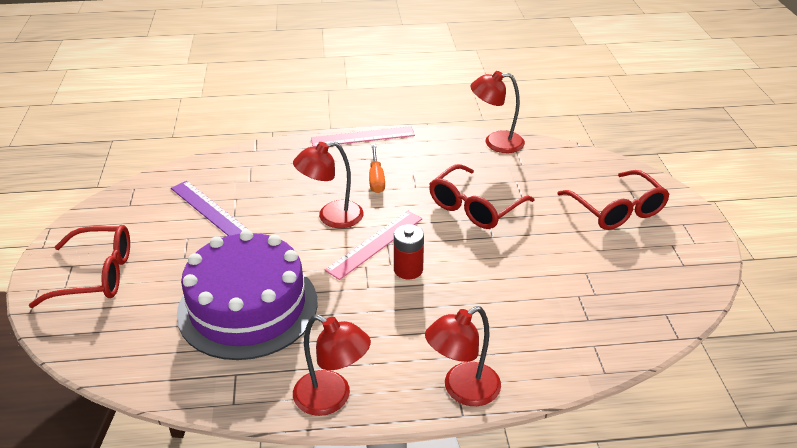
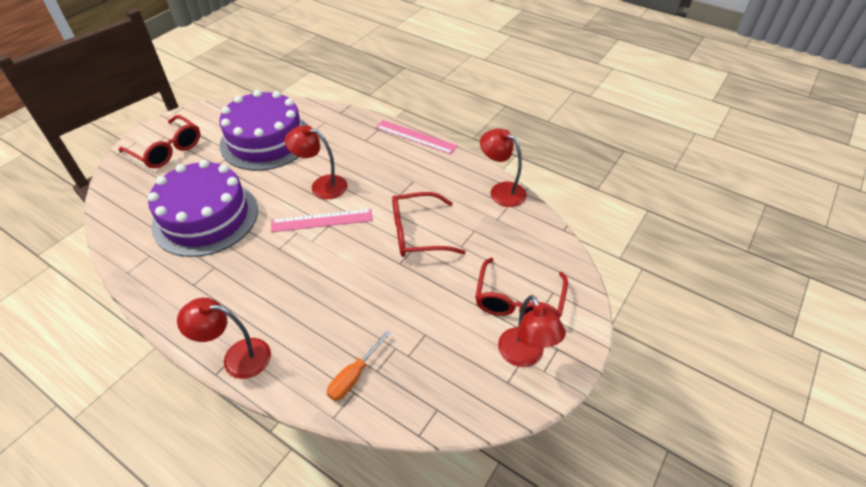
camera: 40 degrees right, 10 degrees up
(209, 210) = (266, 140): purple ruler -> purple cake
(332, 398) = (170, 307): red lamp -> red lamp (525, 356)
(376, 178) = (383, 173): orange screwdriver -> orange screwdriver (354, 376)
(408, 269) = (316, 252): red battery -> none

